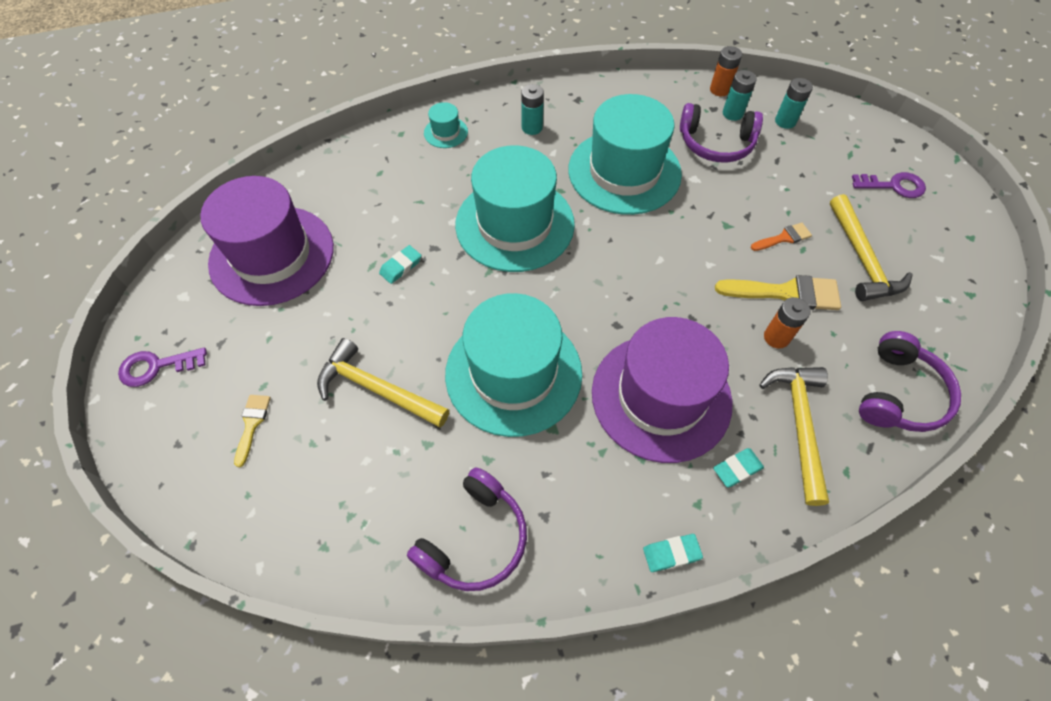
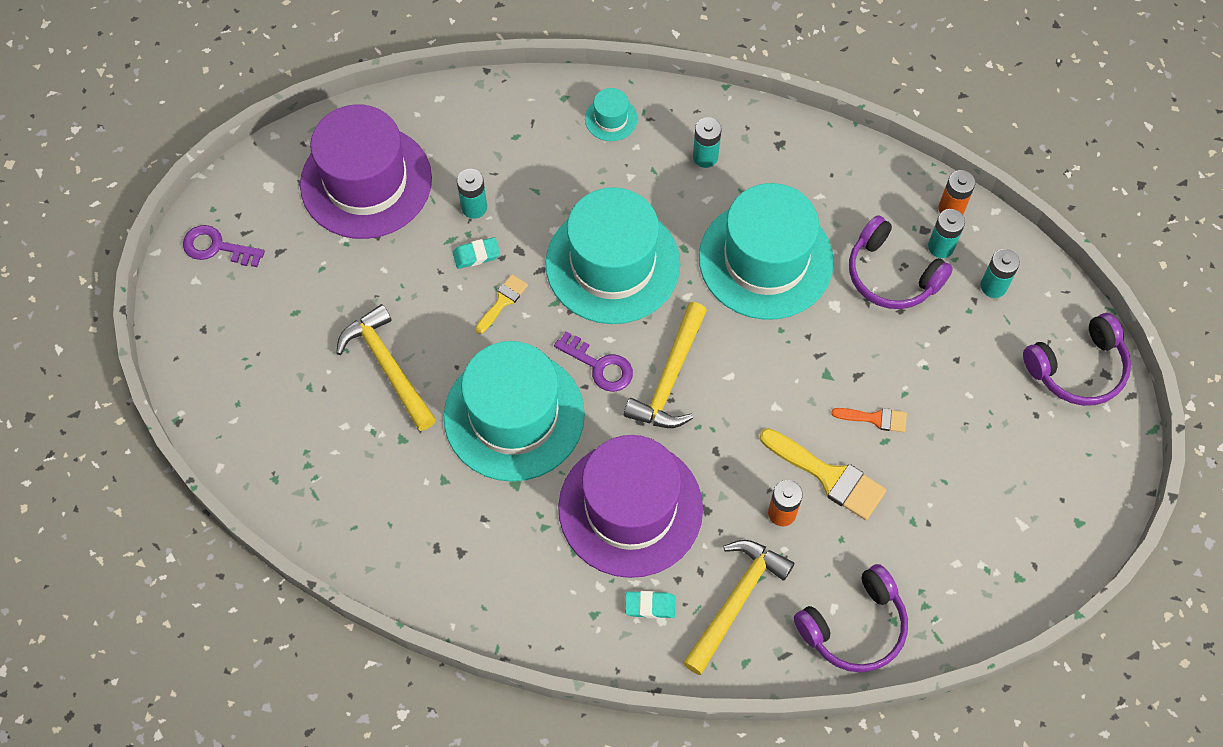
camera: 30 degrees right, 5 degrees up
(252, 424) = (269, 343): yellow brush -> yellow brush (502, 301)
(377, 234) = (474, 207): none -> turquoise battery
(475, 539) = (394, 538): purple headphones -> purple headphones (1078, 369)
(671, 554) = (543, 639): turquoise eraser -> none
(861, 258) = (937, 482): yellow hammer -> yellow hammer (670, 378)
(893, 186) = (1047, 423): purple key -> purple key (599, 366)

